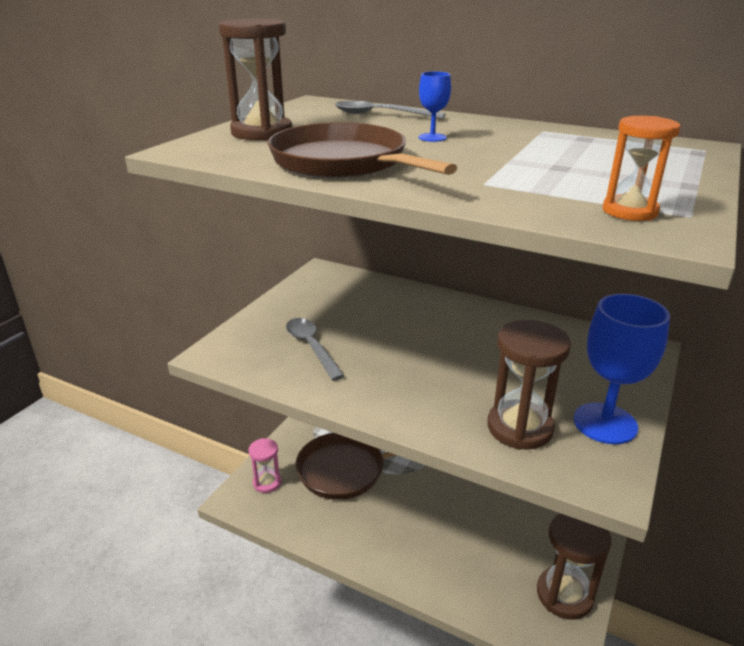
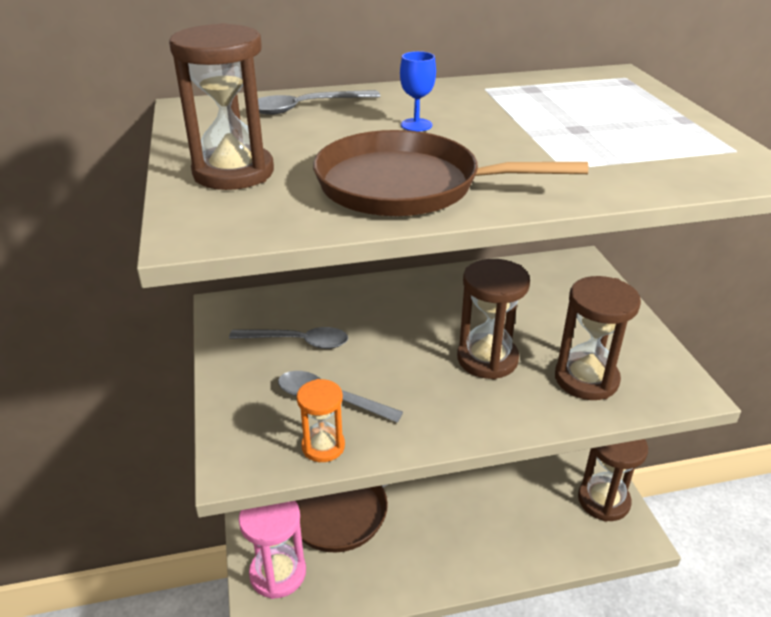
camera: 40 degrees left, 5 degrees up
(267, 482) = (278, 573): pink hourglass -> pink hourglass, size x1.62
(337, 307) = (298, 342): none -> grey spoon
(455, 376) = (487, 359): none -> brown hourglass
(605, 423) = (630, 342): blue goblet -> none
(629, 211) = (701, 160): orange hourglass -> orange hourglass (323, 446)

